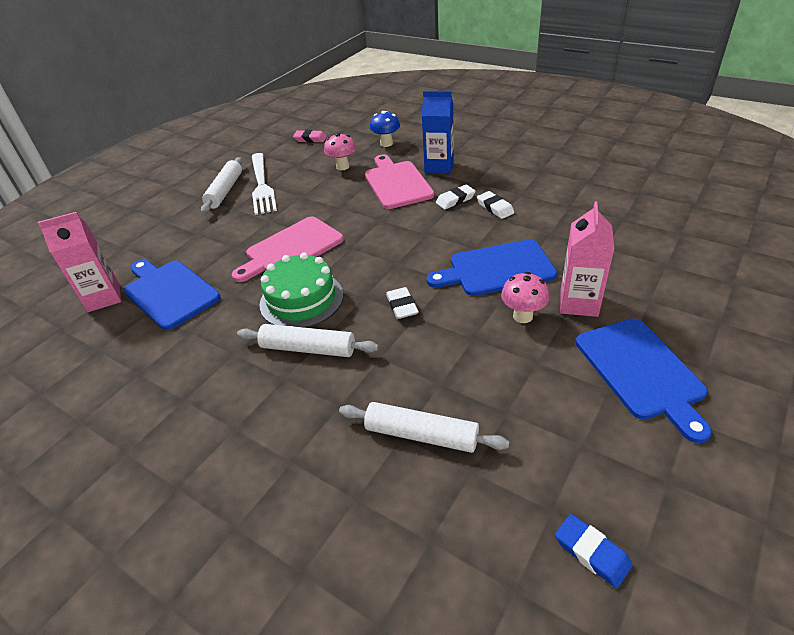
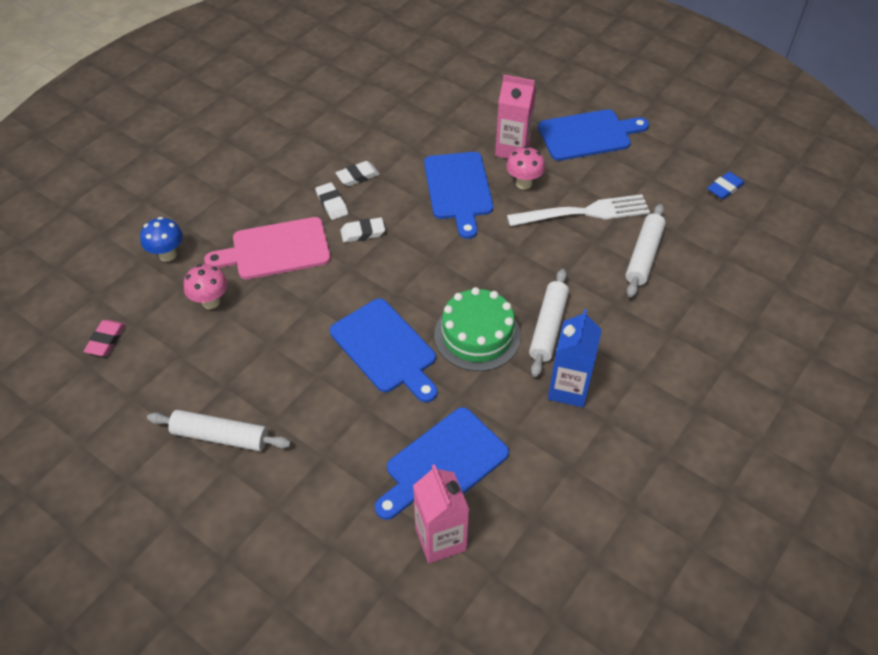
camera: 90 degrees left, 10 degrees up
(262, 185) = (222, 391): white fork -> white fork (583, 212)
(291, 249) = (385, 349): pink cutting board -> blue cutting board
(402, 306) = (499, 258): white eraser -> white eraser (363, 233)
(439, 167) = (255, 210): blue carton -> blue carton (568, 389)

